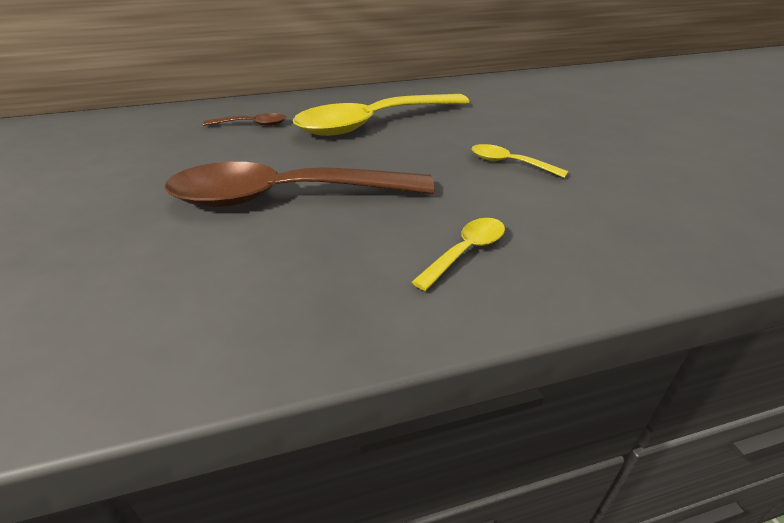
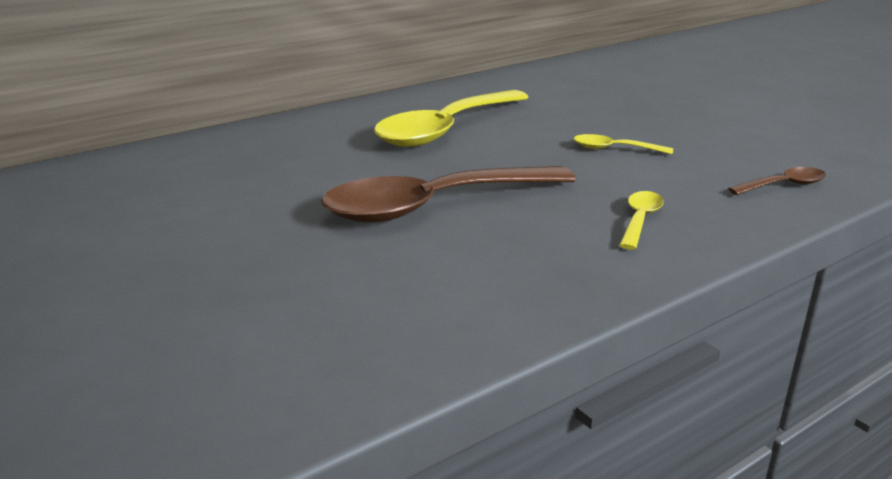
camera: 20 degrees left, 10 degrees down
(252, 125) = (311, 146): brown spoon -> brown spoon (783, 185)

